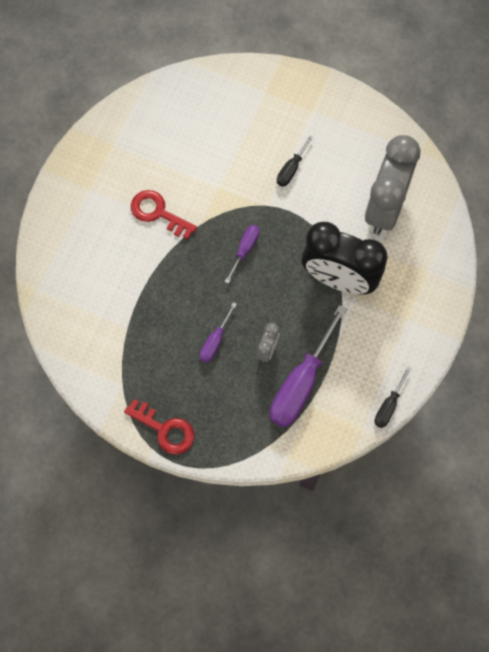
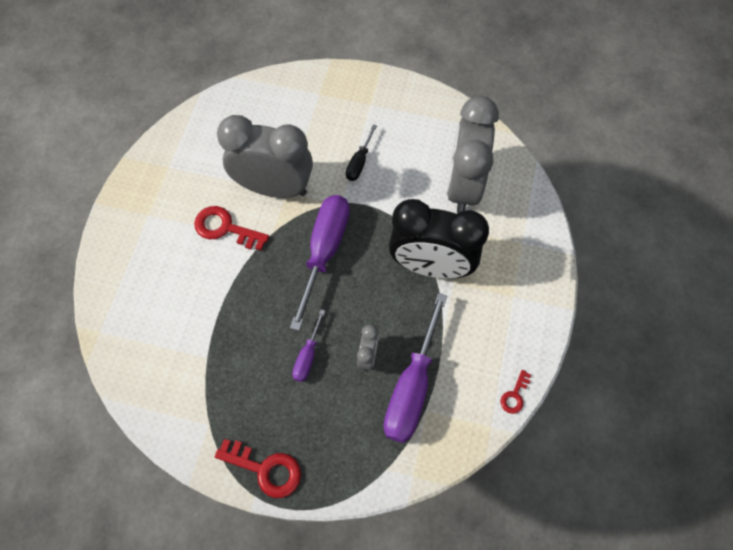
camera: 10 degrees left, 5 degrees down
(208, 181) = (274, 188): none -> grey clock
(244, 250) = (324, 252): purple screwdriver -> purple screwdriver, size x2.01
(389, 405) = (514, 395): black screwdriver -> red key

